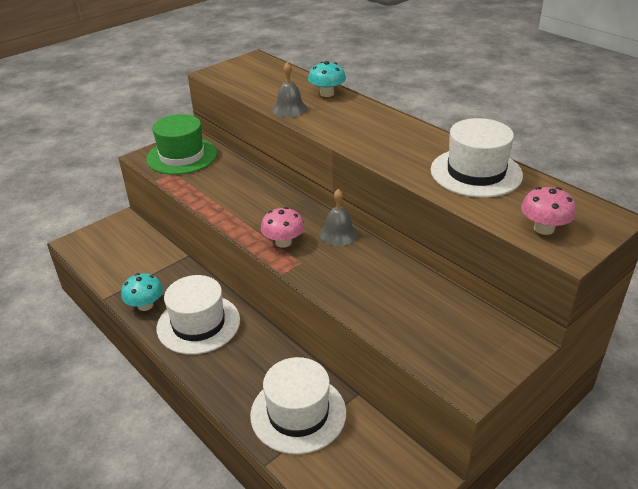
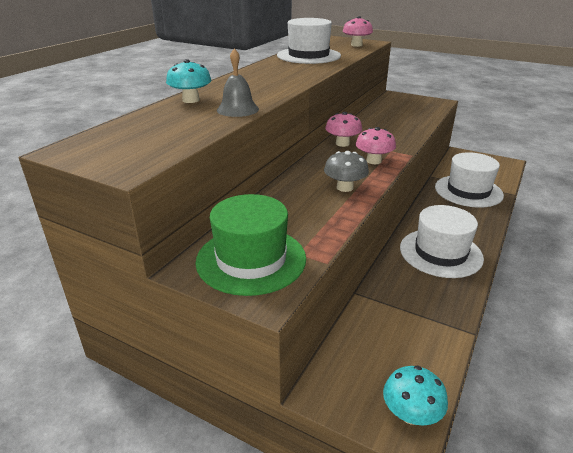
camera: 110 degrees left, 5 degrees down
(145, 305) = (452, 295): turquoise mushroom -> turquoise mushroom (411, 414)
(242, 211) = (344, 187): none -> grey mushroom
(338, 234) = (342, 143): grey bell -> pink mushroom

